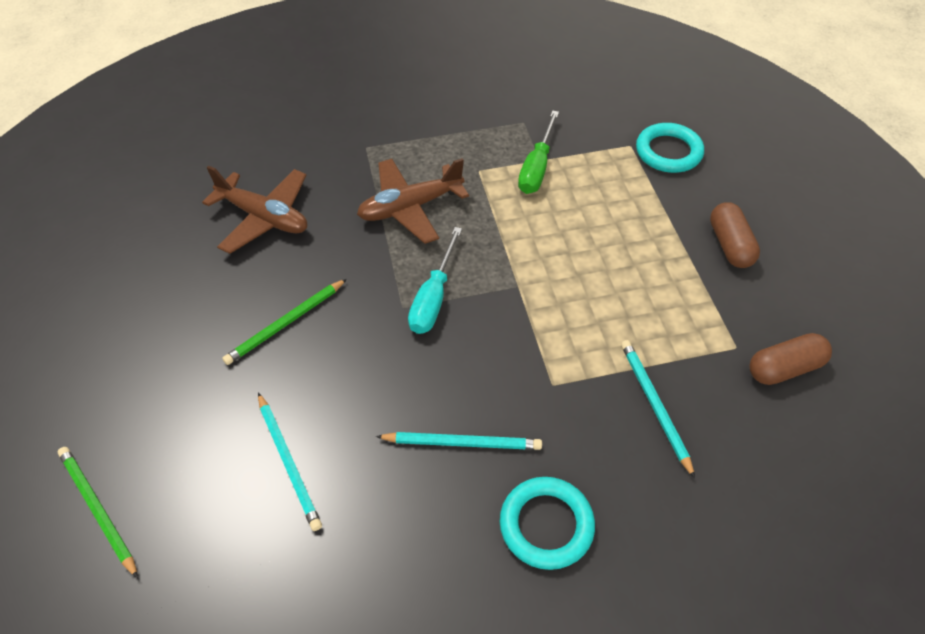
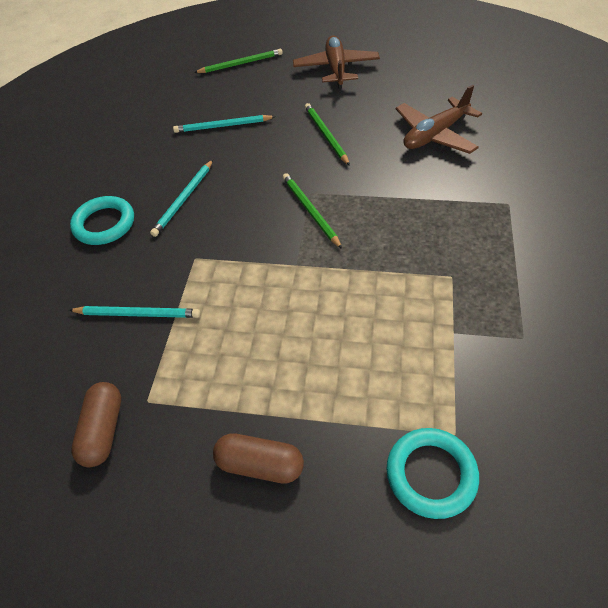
camera: 115 degrees right, 0 degrees up
(410, 207) = (416, 217): brown plane -> brown plane (336, 69)
(433, 298) = (310, 211): turquoise screwdriver -> green pencil
(537, 168) = (441, 325): green screwdriver -> none

